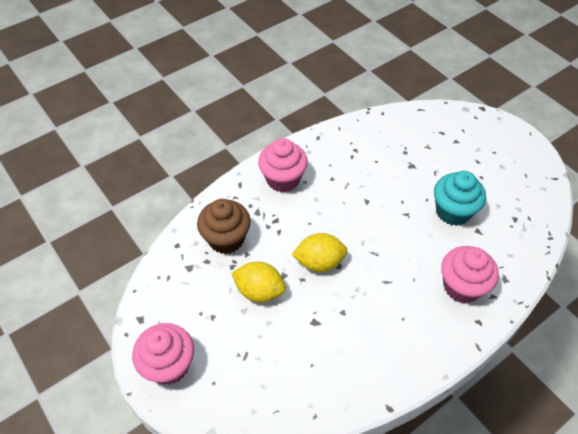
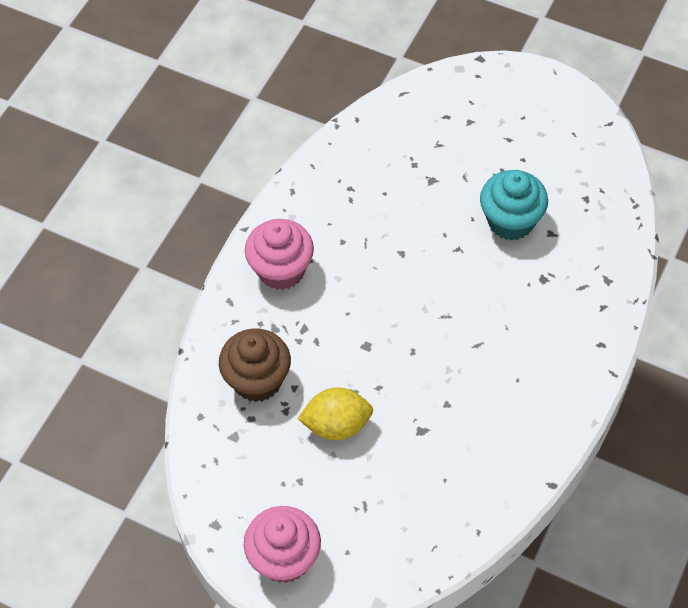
camera: 25 degrees left, 5 degrees up
(319, 262) = (387, 357): yellow lemon -> none
(462, 286) = (564, 311): pink cupcake -> none

